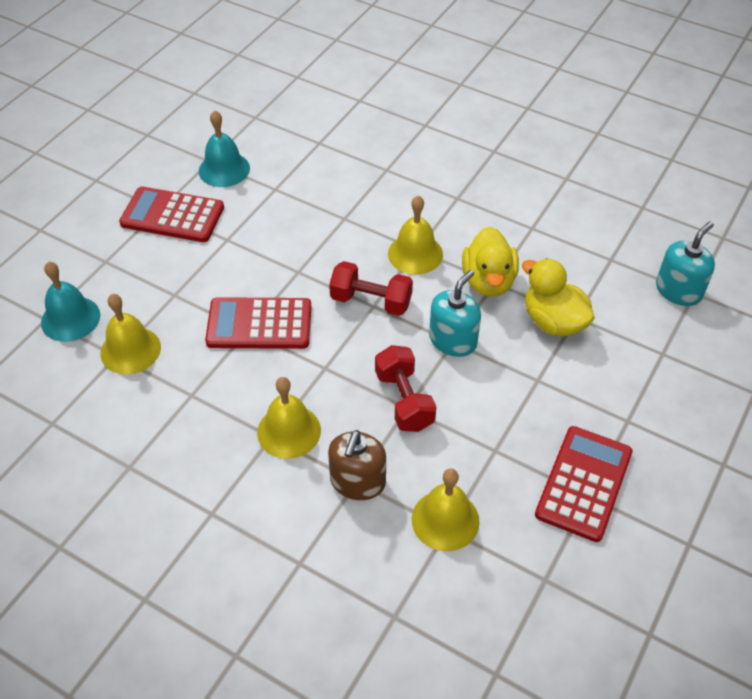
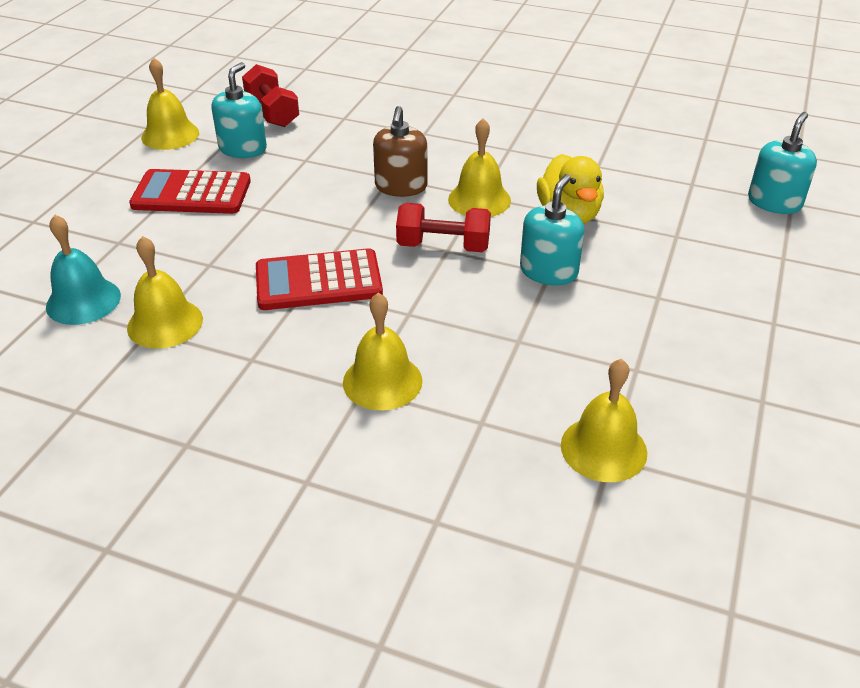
camera: 10 degrees left, 10 degrees down
(165, 145) = (170, 135): none -> yellow bell
(224, 169) = (243, 149): turquoise bell -> turquoise soap dispenser
(357, 481) = (483, 422): brown soap dispenser -> brown soap dispenser (401, 186)
(404, 400) = (512, 334): red dumbbell -> red dumbbell (272, 113)
(553, 321) = (653, 242): yellow duck -> none
(583, 483) = (751, 389): red calculator -> none

